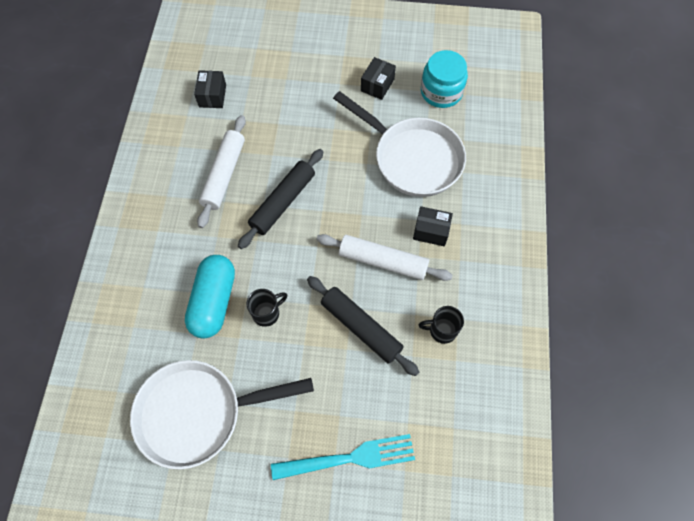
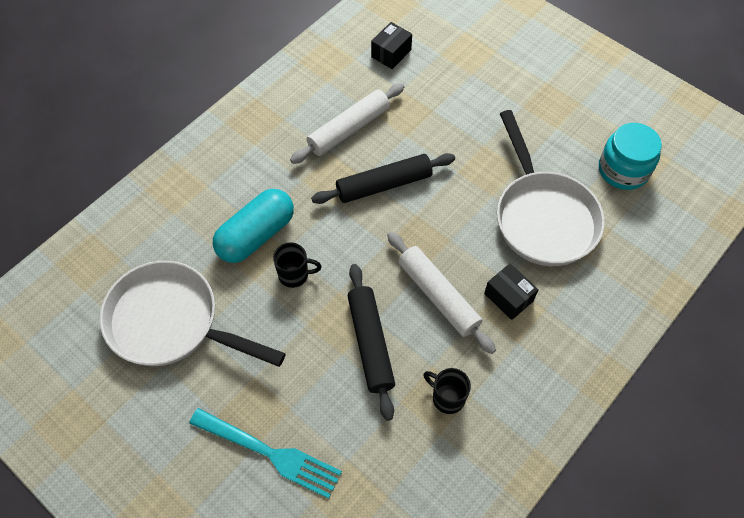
camera: 35 degrees right, 5 degrees down
(377, 85) = (560, 127): black box -> none

